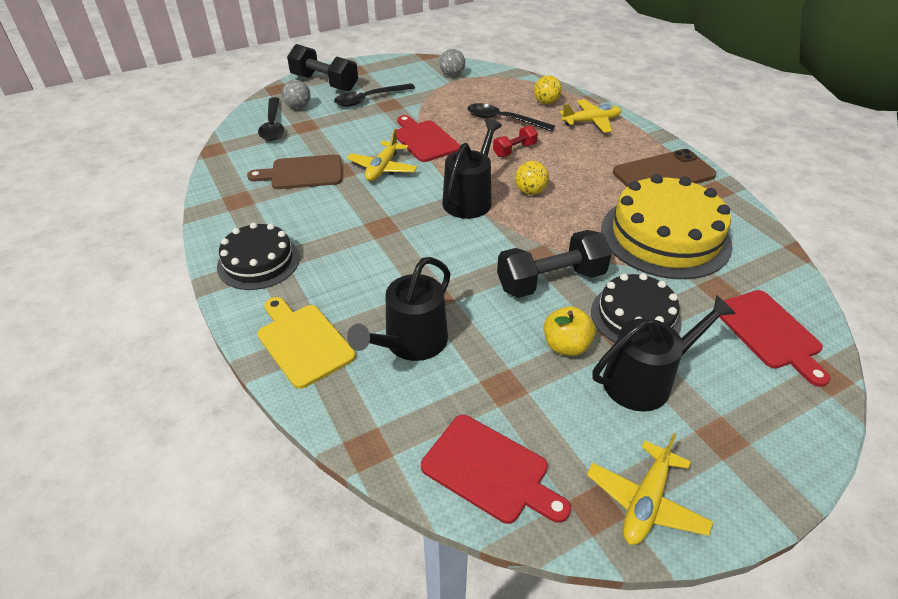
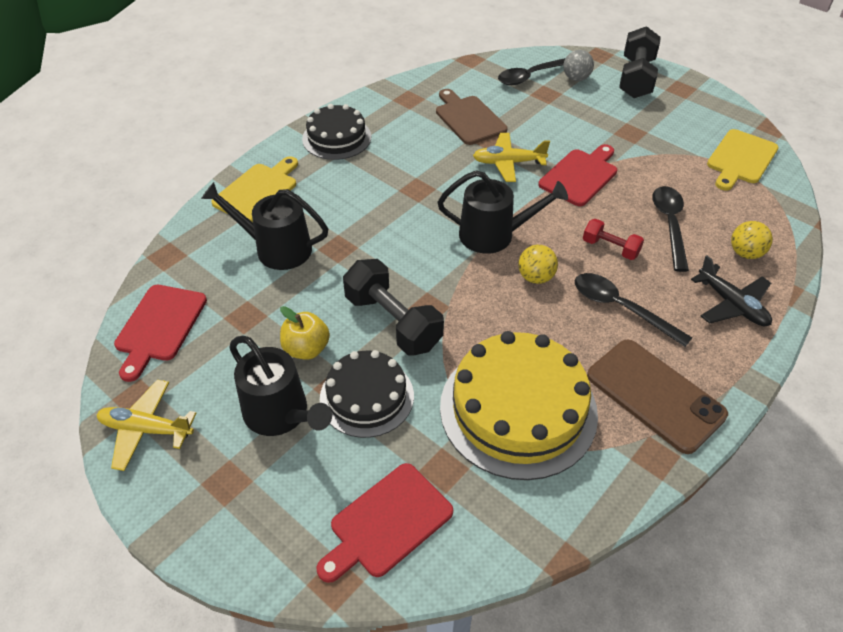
camera: 70 degrees right, 5 degrees up
(369, 99) = (629, 116): black spoon -> black spoon (621, 308)
(452, 75) = (740, 159): grey ball -> yellow cutting board
(591, 122) = (731, 304): yellow plane -> black plane

